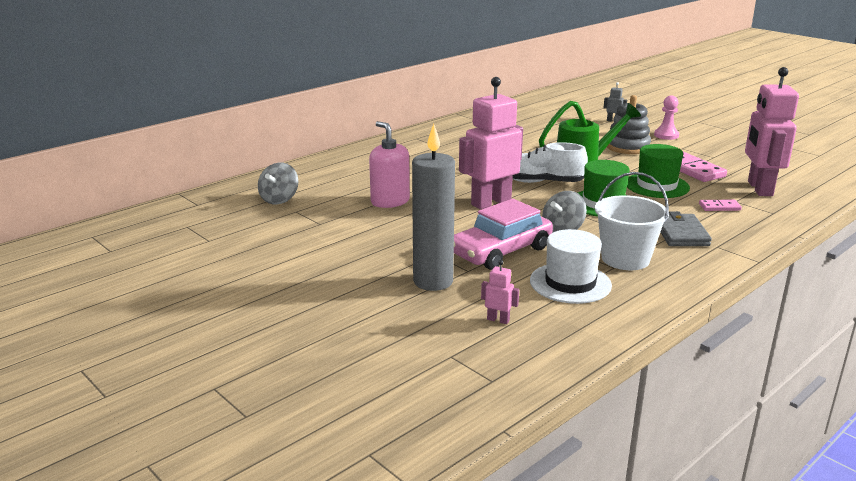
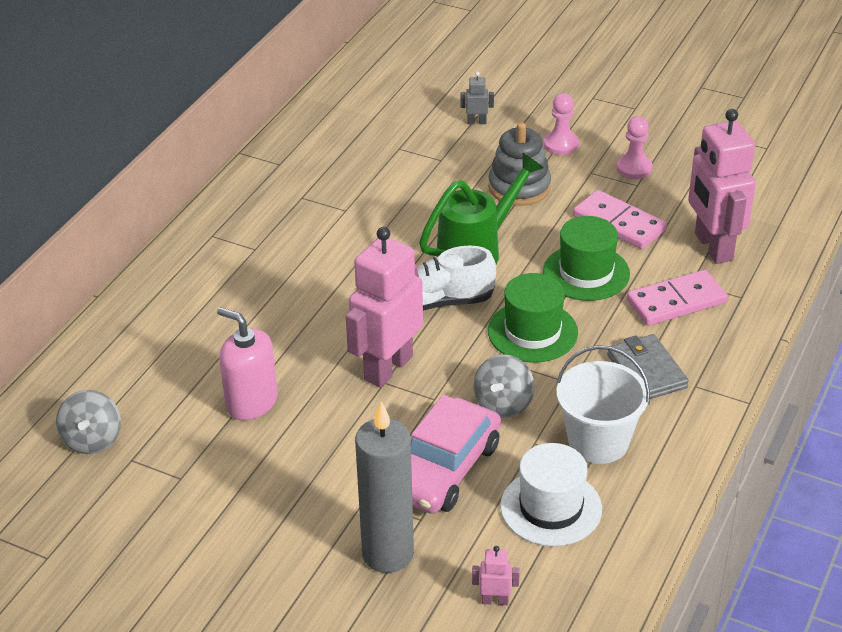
camera: 20 degrees left, 15 degrees up
(714, 150) = (634, 168): none -> pink pawn
(719, 207) = (676, 301): pink domino -> pink domino, size x1.87

